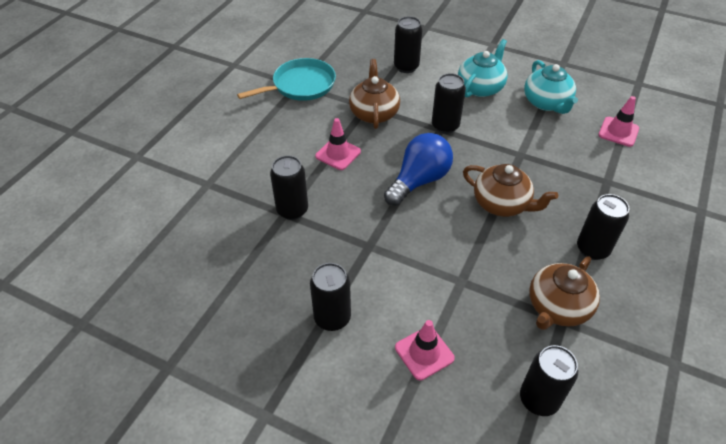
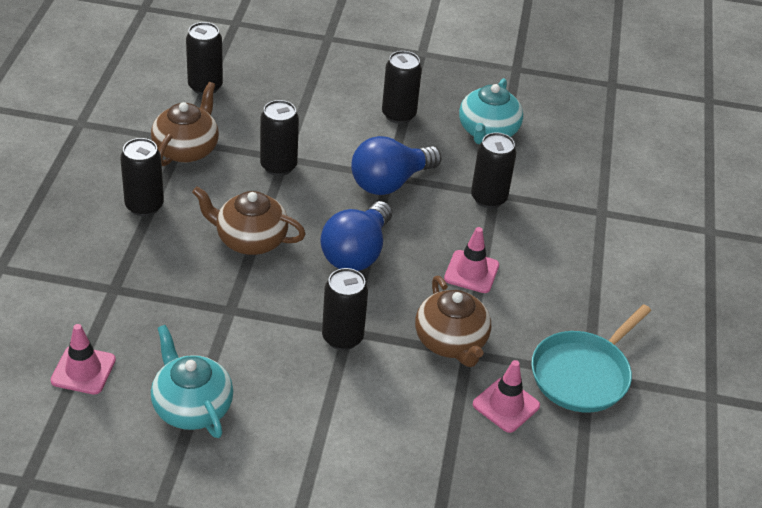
camera: 160 degrees right, 5 degrees down
(370, 238) = (390, 182): none -> blue light bulb
(406, 67) = (435, 444): black can -> black can (278, 166)
(424, 353) = (308, 102): pink traffic cone -> pink traffic cone (506, 405)
(480, 87) = (301, 420): turquoise teapot -> turquoise teapot (487, 132)

